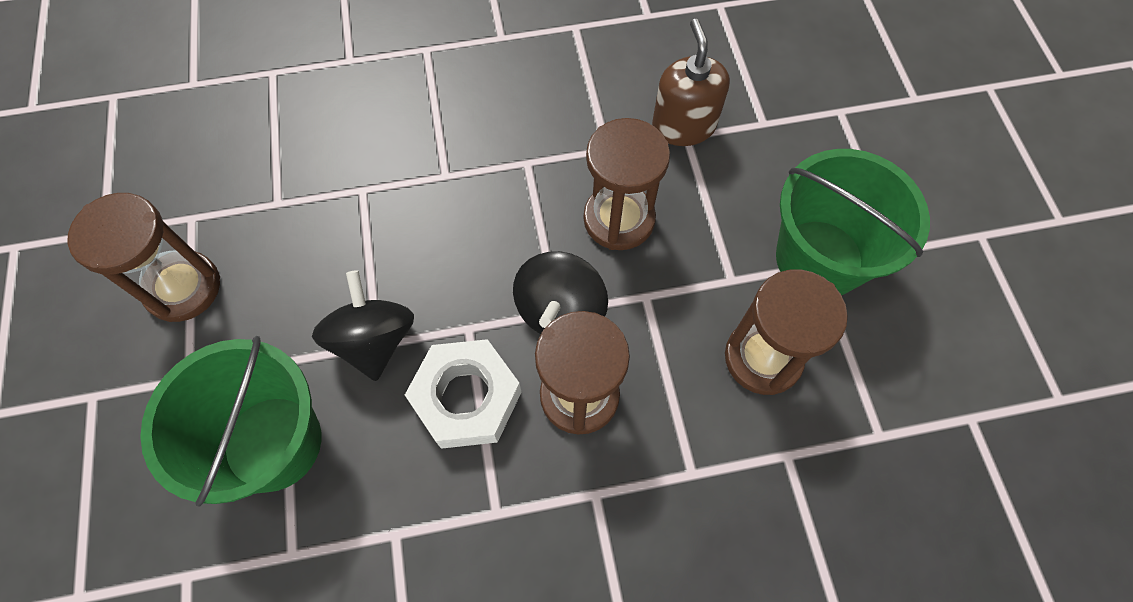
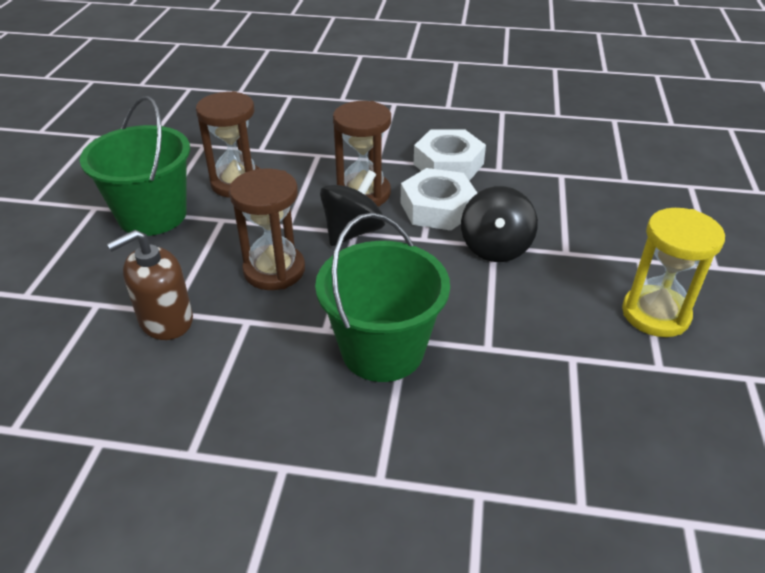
camera: 160 degrees left, 25 degrees down
(183, 288) = (655, 314): brown hourglass -> yellow hourglass
(273, 443) = (573, 217): green bucket -> green bucket (382, 350)
(478, 521) = (448, 164): none -> white nut
(683, 126) = (166, 320): brown soap dispenser -> brown soap dispenser turned 45 degrees clockwise

